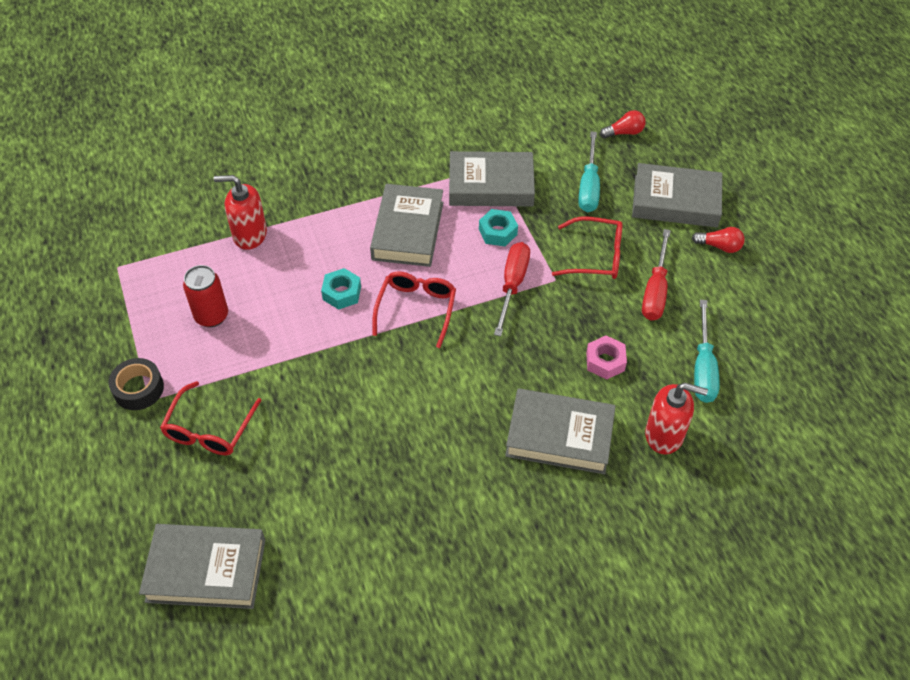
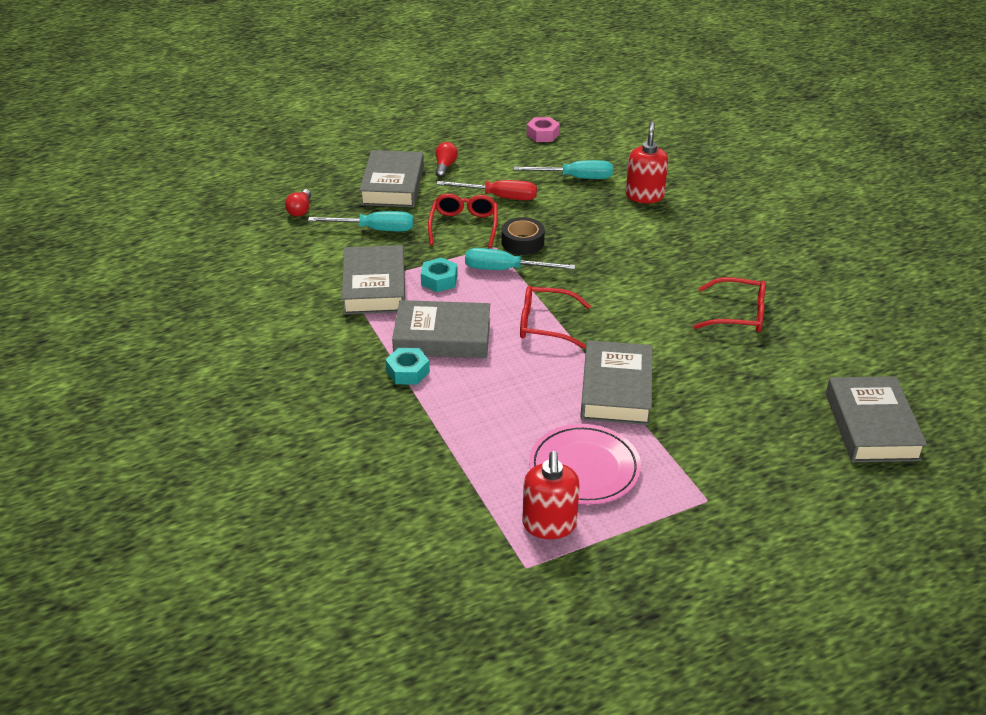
camera: 95 degrees left, 15 degrees down
(138, 389) = (696, 511): black tape -> black tape (522, 242)
(209, 429) = (726, 447): red glasses -> red glasses (738, 314)
(211, 316) = (584, 468): red can -> pink plate
(249, 235) = (459, 455): red soap dispenser -> red soap dispenser (549, 525)
(342, 293) = (534, 375): turquoise nut -> turquoise nut (408, 372)
(512, 285) = (505, 270): red screwdriver -> turquoise screwdriver
(559, 436) = (662, 242): grey book -> grey book (616, 389)
(605, 361) = (581, 221): pink nut -> pink nut (542, 134)
(624, 132) = (300, 210): red light bulb -> red light bulb turned 150 degrees counterclockwise

